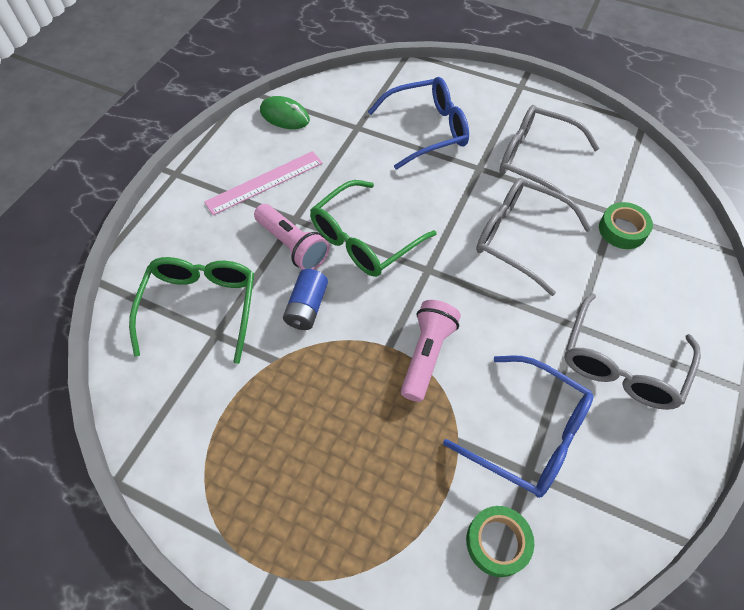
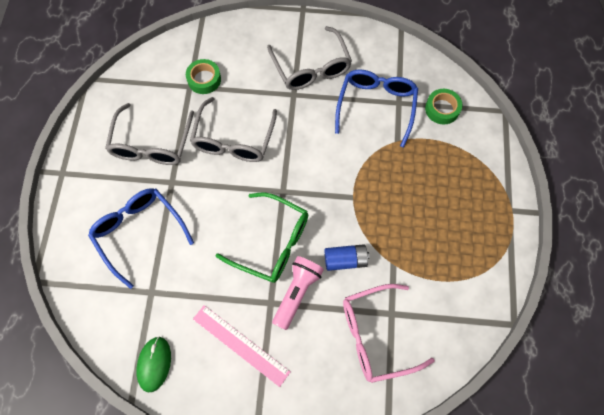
camera: 110 degrees left, 10 degrees up
(201, 307) = (375, 336): green glasses -> pink glasses
(427, 355) = (349, 173): pink flashlight -> none
(621, 364) = (311, 68): grey glasses -> grey glasses turned 60 degrees clockwise

